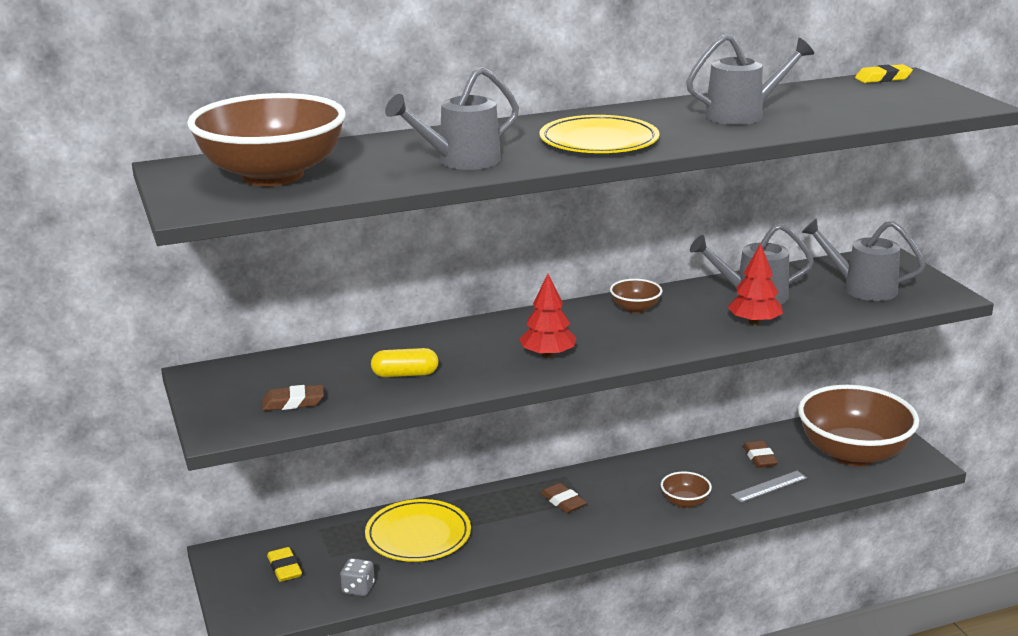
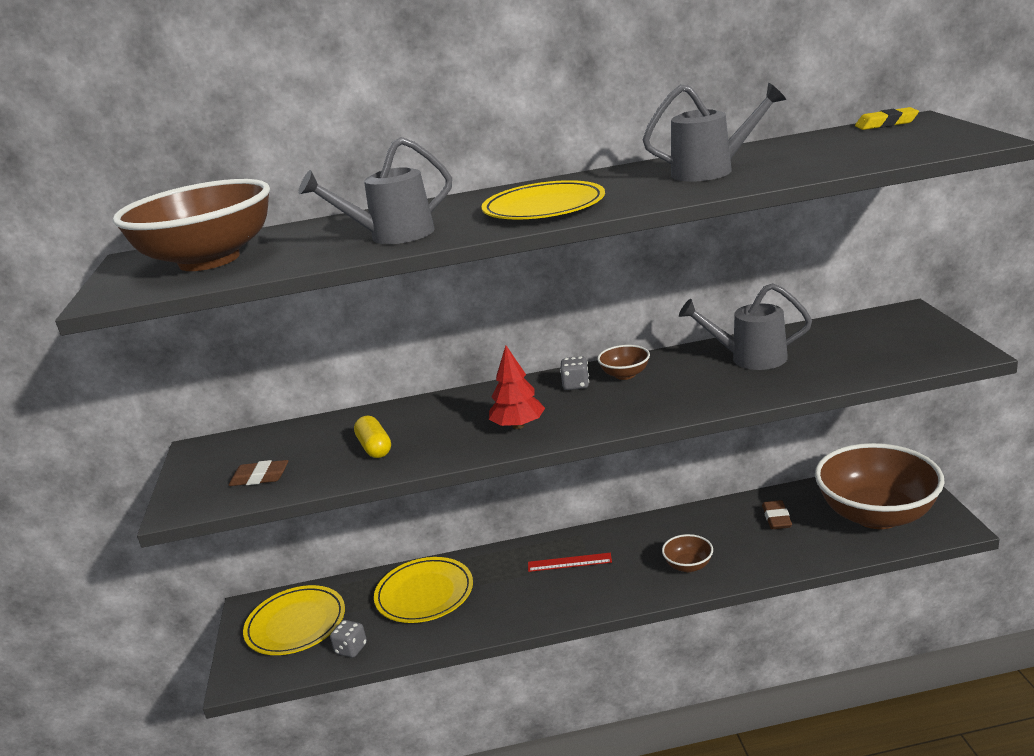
camera: 15 degrees right, 0 degrees up
(284, 568) = (296, 624): yellow eraser -> yellow plate
(405, 374) = (375, 447): yellow capsule -> yellow capsule turned 60 degrees clockwise
(563, 502) = (569, 562): brown eraser -> red ruler
(589, 317) = (576, 385): none -> grey dice
(754, 322) = (741, 387): red tree -> none
(769, 486) = (779, 550): grey ruler -> none
(861, 288) = (870, 347): grey watering can -> none

